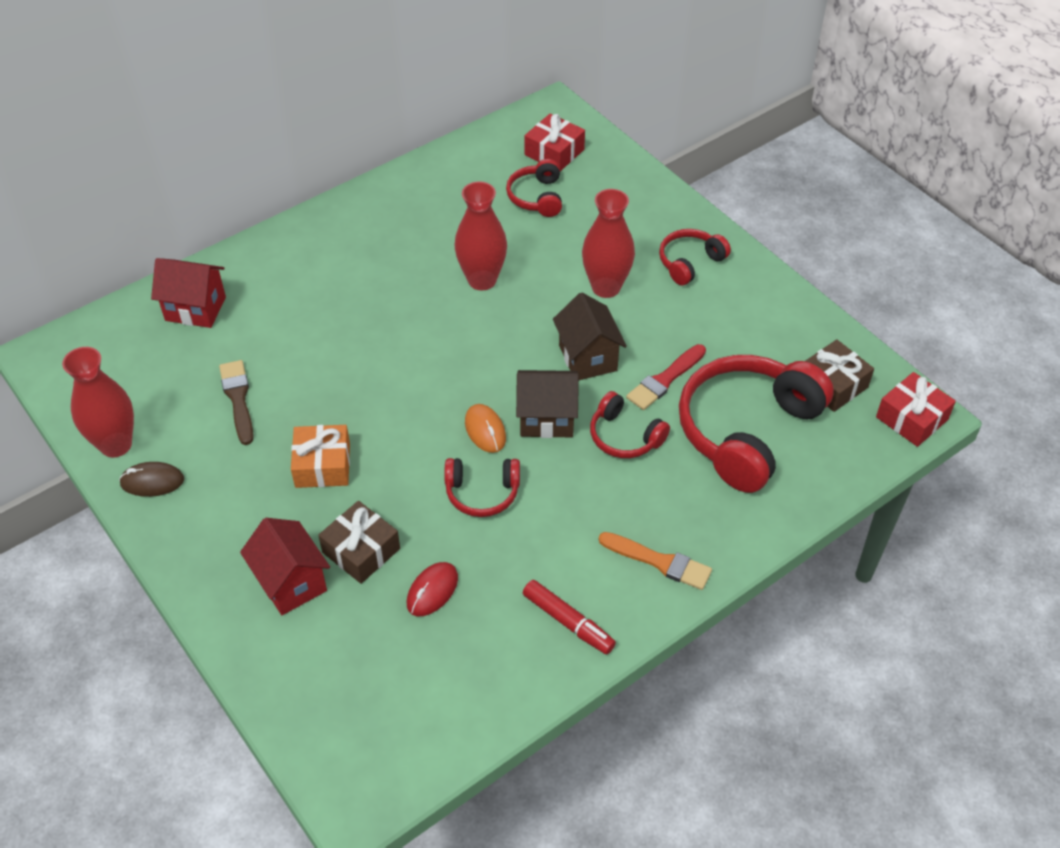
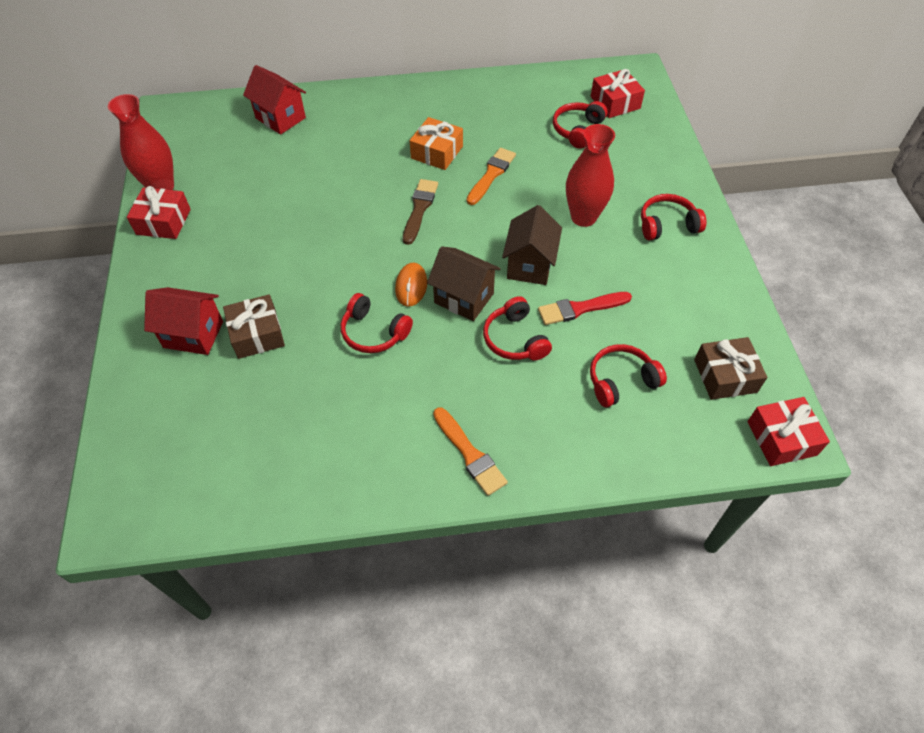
camera: 30 degrees right, 5 degrees up
(152, 481) = (163, 222): brown mouse -> red gift
(238, 399) = (260, 189): brown brush -> brown brush (419, 209)
(291, 583) = (193, 334): red house -> red house turned 75 degrees counterclockwise
(322, 465) = (279, 260): orange gift -> orange gift (437, 152)
(432, 591) = (282, 389): red mouse -> none
(482, 280) = (491, 175): red vase -> orange brush
(568, 622) = (362, 466): red marker -> none
(747, 431) = (621, 381): red headphones -> red headphones, size x0.50

